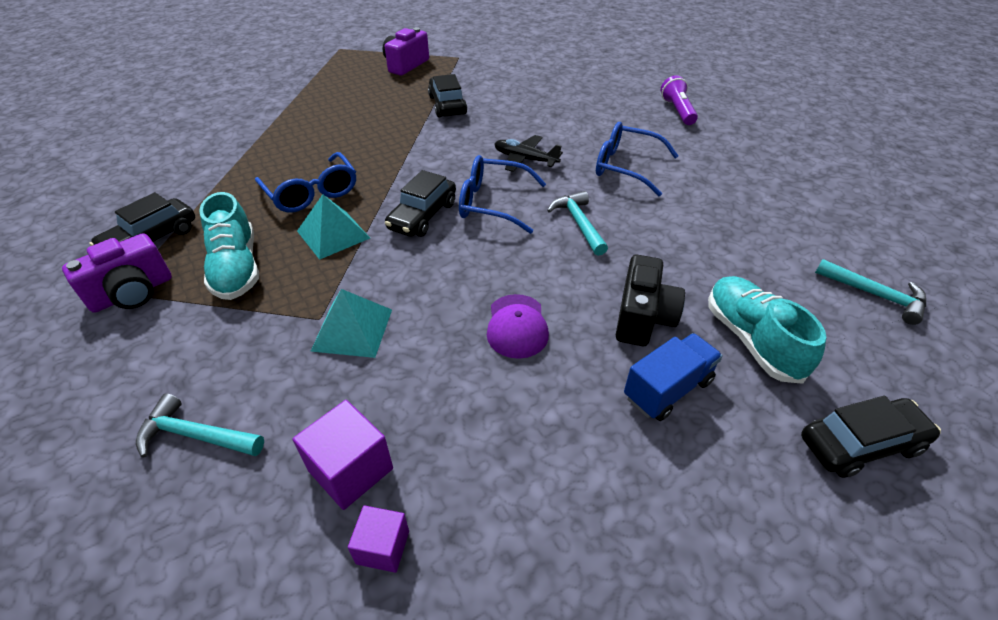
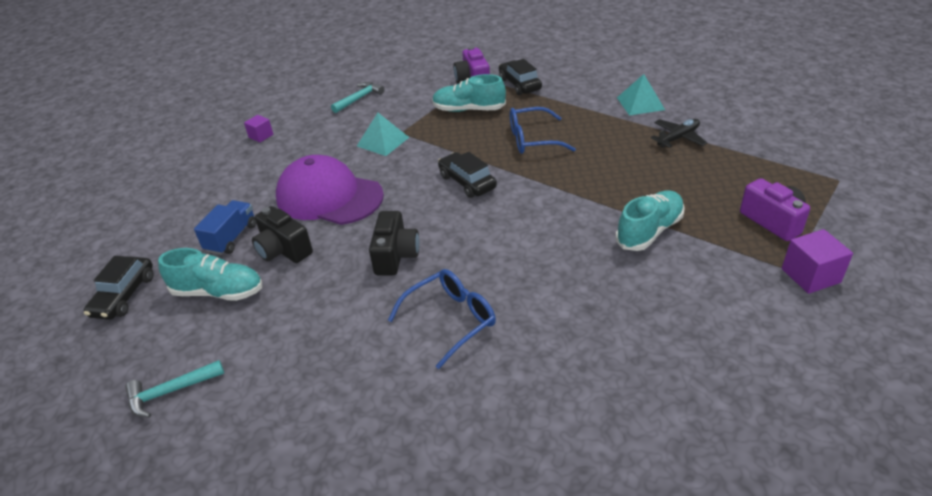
camera: 120 degrees right, 5 degrees down
(333, 234) = (475, 143): turquoise pyramid -> turquoise pyramid (640, 103)
(350, 469) = (301, 132): purple cube -> purple cube (810, 275)
(447, 105) = (649, 231): black car -> turquoise shoe
(492, 203) = (457, 218): blue glasses -> none
(517, 326) = (329, 197): purple cap -> purple cap, size x2.06
(525, 159) = (509, 255): black plane -> black plane (678, 138)
(579, 223) = (396, 256): turquoise hammer -> black camera
(667, 389) = (232, 238): blue truck -> blue truck turned 150 degrees counterclockwise
(677, 111) = (538, 432): purple flashlight -> none

